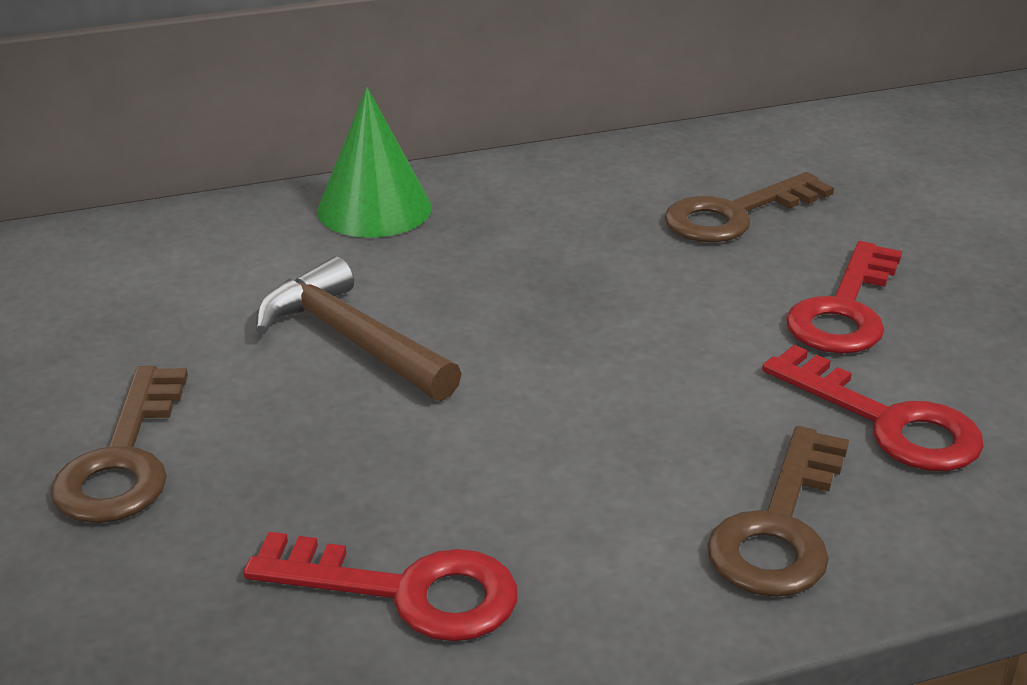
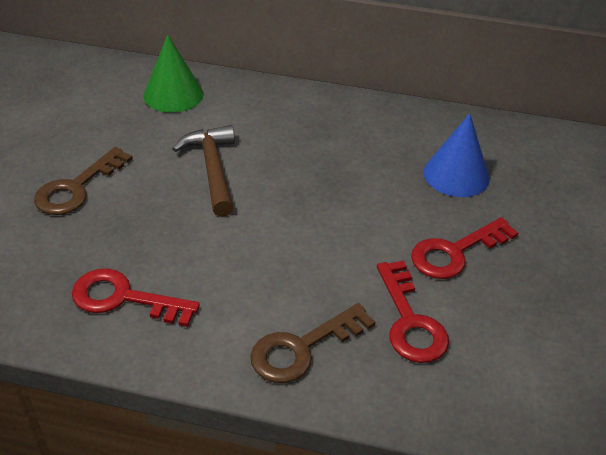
camera: 30 degrees right, 10 degrees up
(374, 209) = (286, 103): green cone -> green cone (173, 95)
(405, 591) = (124, 298): red key -> red key turned 150 degrees clockwise
(734, 215) = (456, 175): brown key -> blue cone

